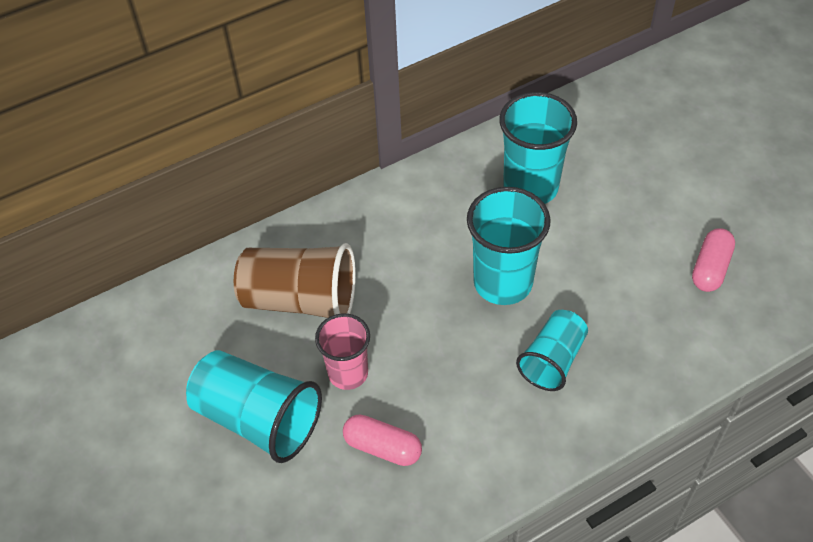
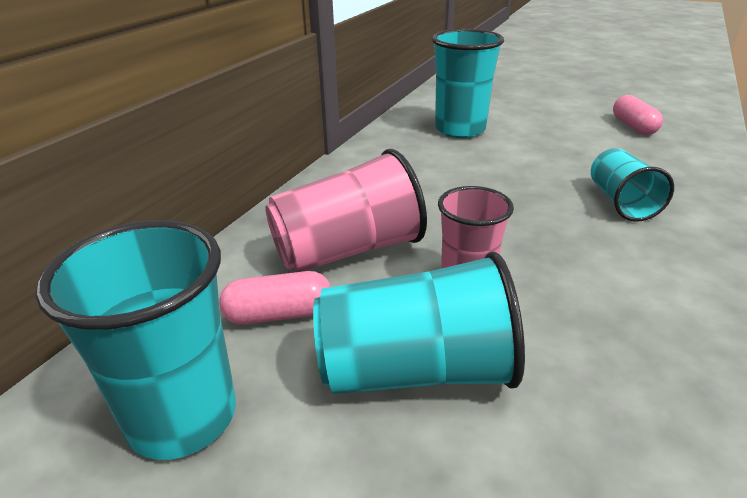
camera: 35 degrees left, 20 degrees down
(301, 299) = (348, 251): brown cup -> pink cup
(382, 447) = (584, 325): pink capsule -> pink capsule (279, 314)
(503, 282) = (514, 177): turquoise cup -> turquoise cup (182, 417)

